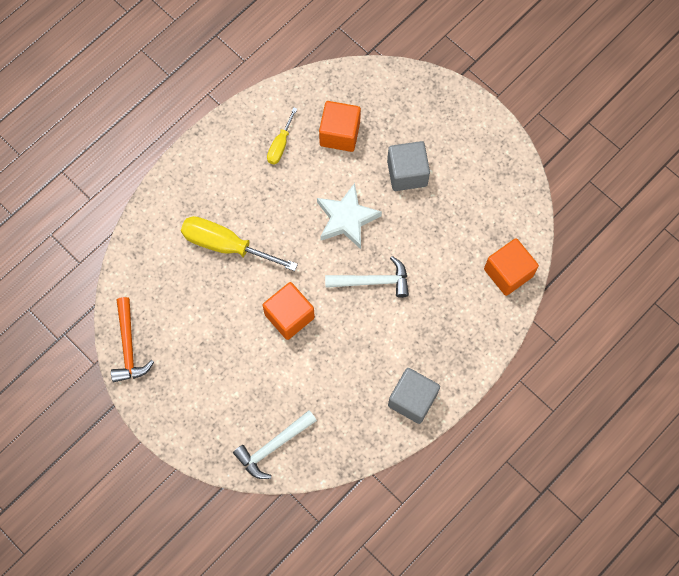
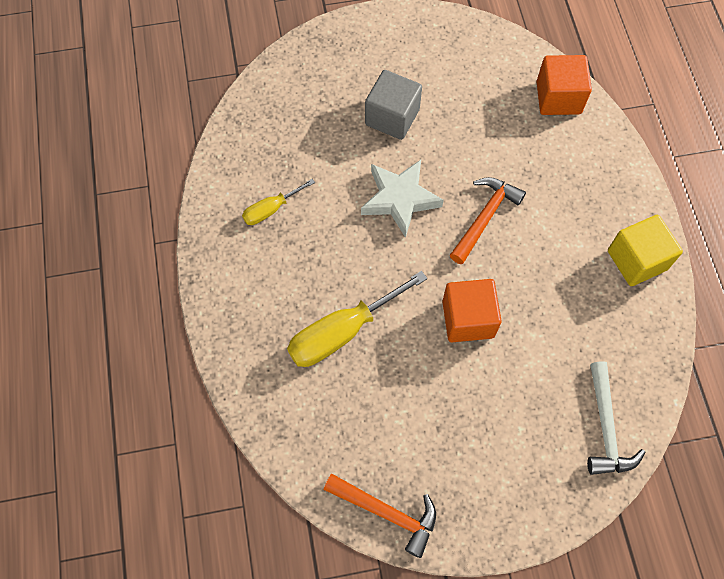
camera: 55 degrees left, 5 degrees down
(280, 145) = (271, 209): yellow screwdriver -> yellow screwdriver turned 90 degrees clockwise
(339, 134) = (303, 148): orange cube -> none
(372, 281) = (485, 217): white hammer -> orange hammer
(412, 399) = (637, 260): grey cube -> yellow cube

